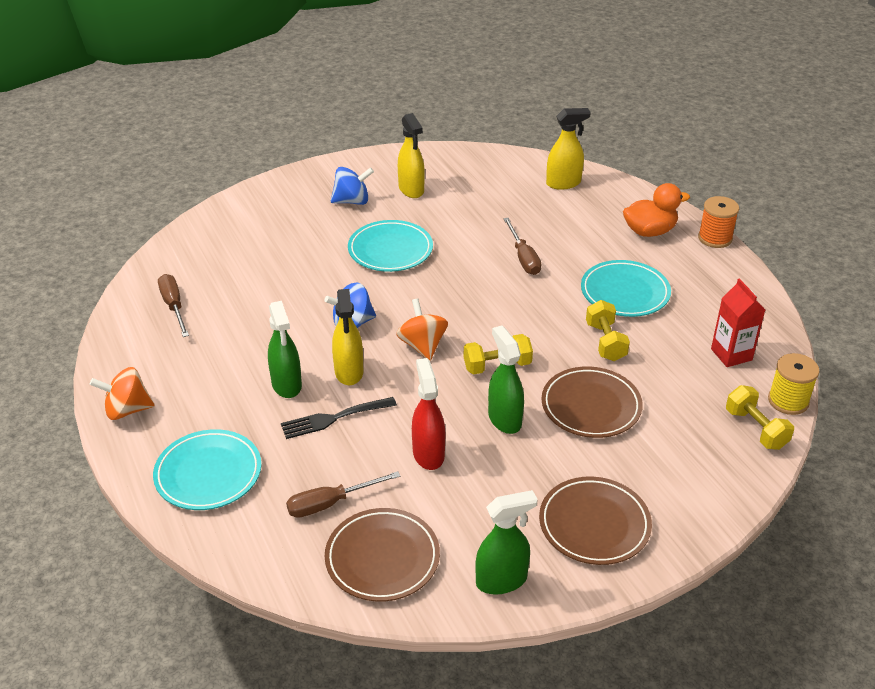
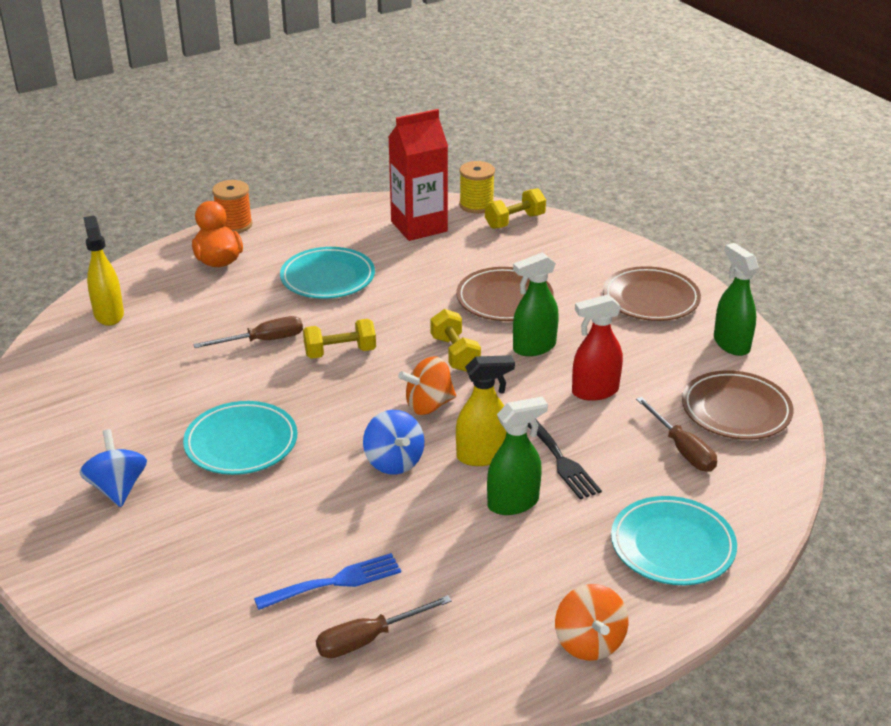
camera: 95 degrees left, 5 degrees down
(231, 293) = (335, 582): none -> blue fork
(411, 190) = (98, 435): yellow spray bottle -> none
(605, 342) = (408, 290): yellow dumbbell -> yellow dumbbell (340, 352)
(731, 354) = (419, 226): red carton -> red carton, size x1.54

